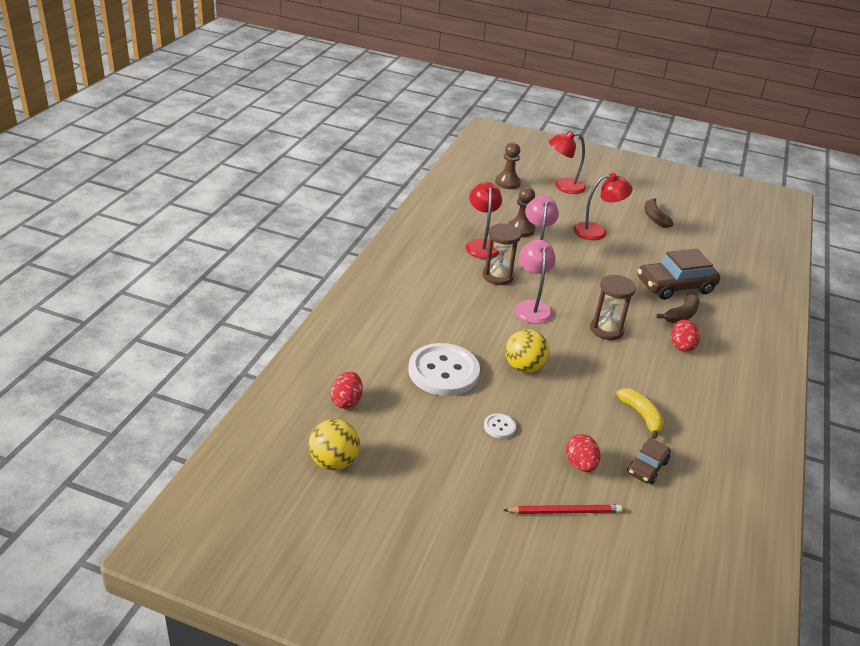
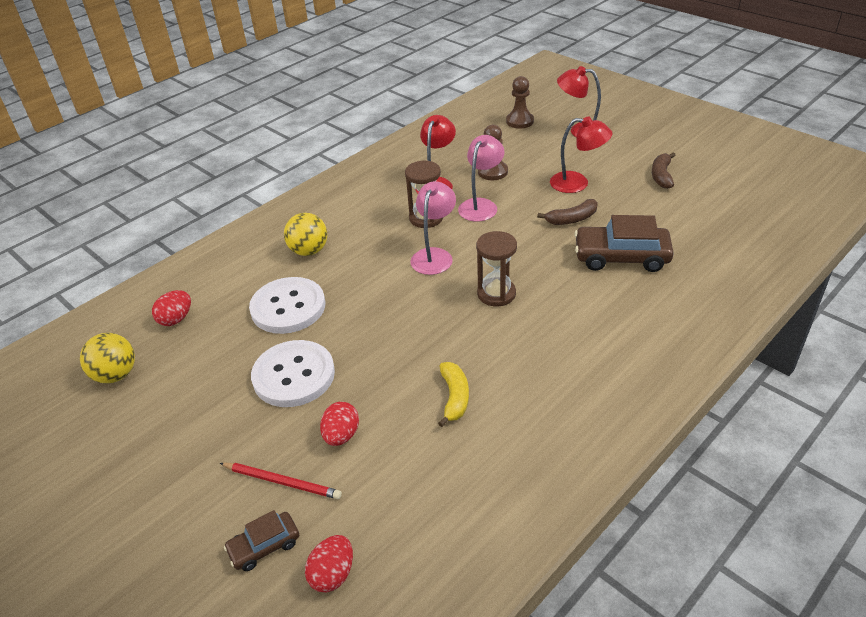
camera: 30 degrees right, 5 degrees up
(499, 427) = (294, 375): white button -> white button, size x2.39
(524, 367) = (371, 318): yellow ball -> yellow ball (309, 251)
(647, 467) = (412, 457): brown car -> brown car (264, 546)
(681, 315) = (601, 292): brown banana -> brown banana (572, 219)
(681, 346) = (570, 327): red egg -> red egg (332, 574)

